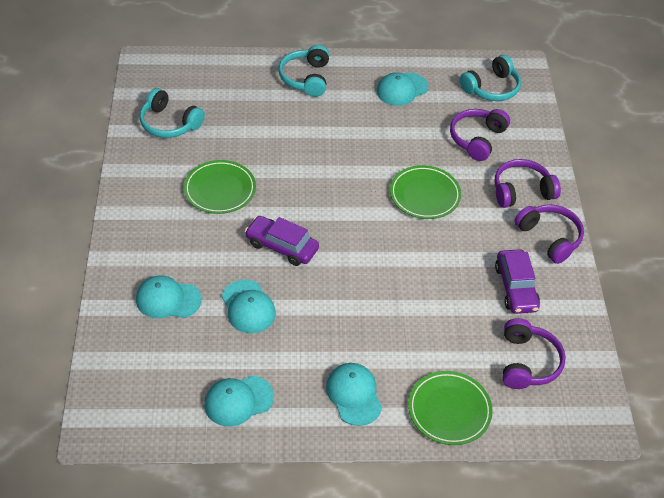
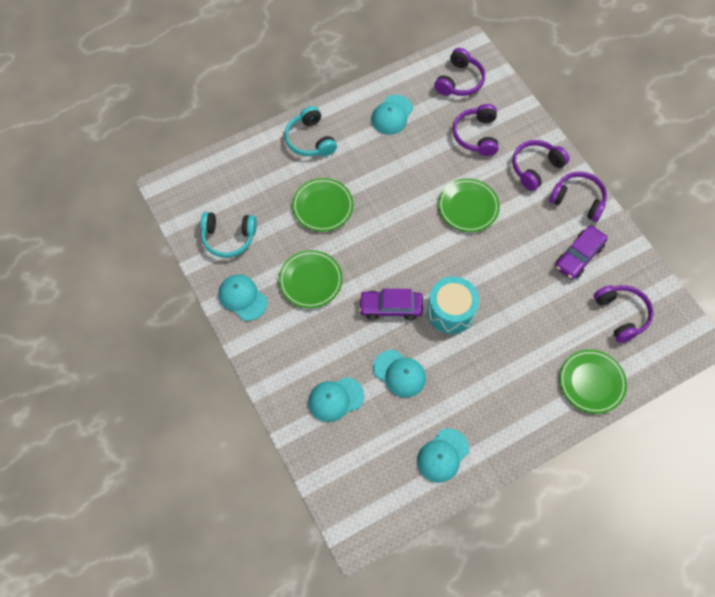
camera: 25 degrees left, 15 degrees up
(277, 135) = (322, 206): none -> green plate
(341, 276) = (451, 311): none -> turquoise drum
(354, 395) = (520, 406): turquoise cap -> turquoise cap (242, 298)
(491, 88) = (459, 81): turquoise headphones -> purple headphones
(515, 288) = (579, 256): purple car -> purple car turned 75 degrees clockwise

